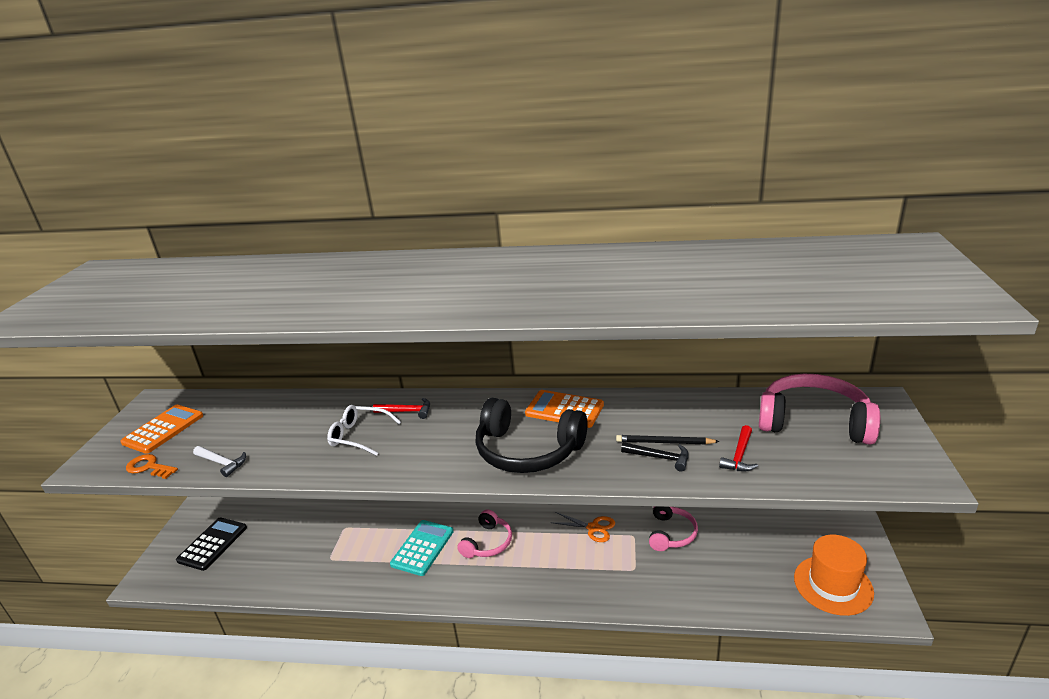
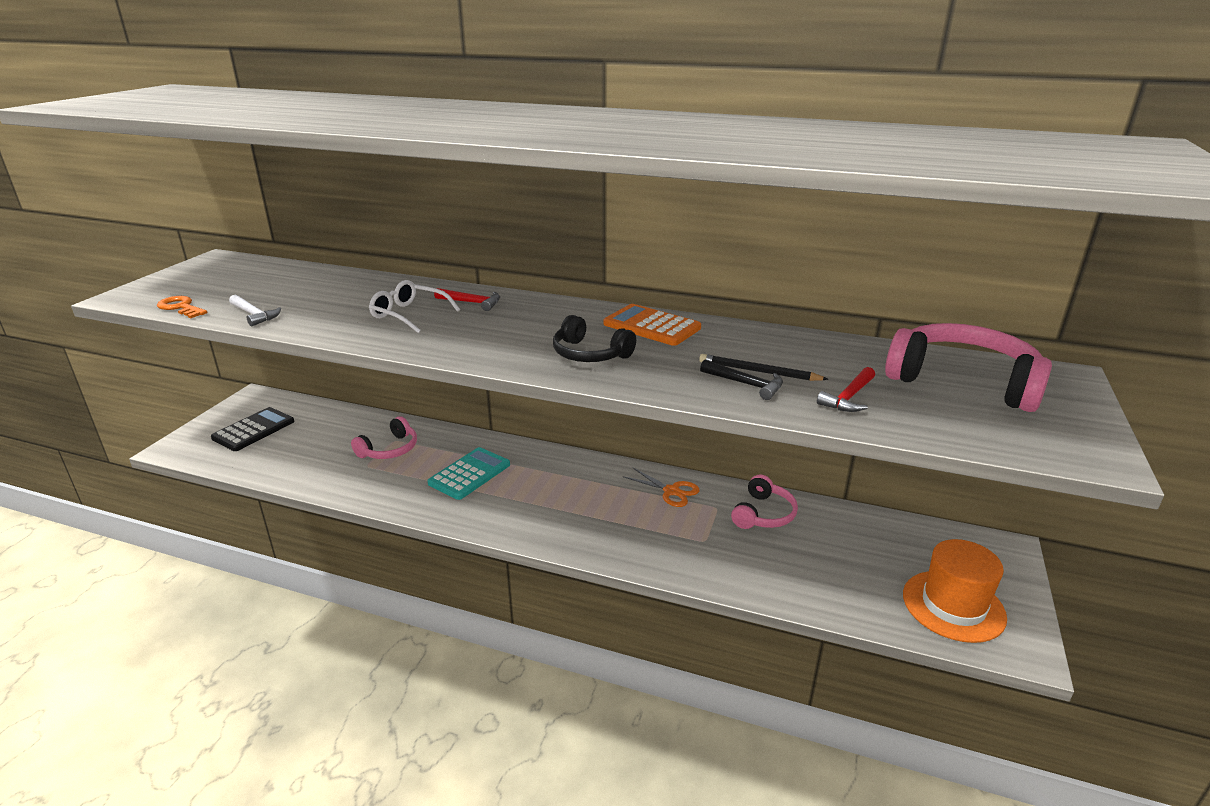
camera: 10 degrees right, 0 degrees up
(163, 429) = (213, 281): orange calculator -> none
(488, 543) = (544, 483): pink headphones -> pink headphones (389, 449)
(527, 450) = (589, 354): black headphones -> black headphones, size x0.59

